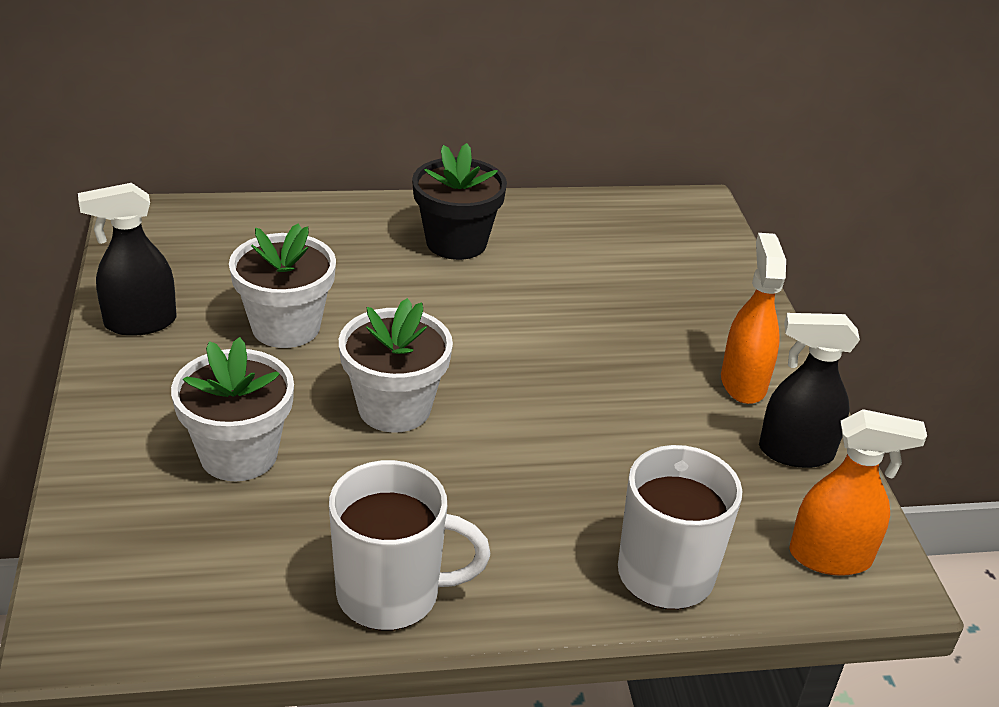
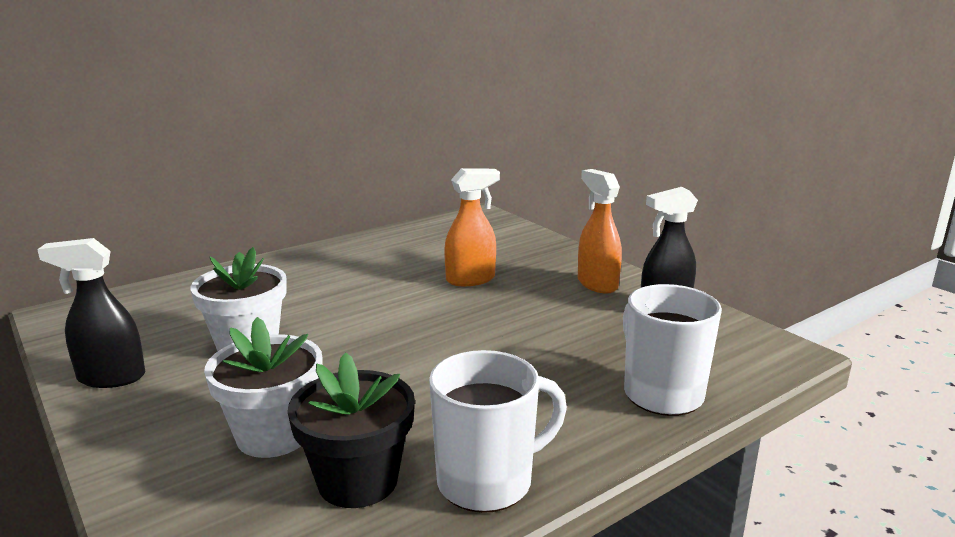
camera: 25 degrees left, 15 degrees down
(139, 323) = (111, 377): black spray bottle -> black spray bottle turned 45 degrees clockwise
(394, 408) = (379, 365): white flower pot -> none
(456, 242) = (339, 266): black flower pot -> black flower pot (358, 481)
(831, 557) = (745, 350): orange spray bottle -> orange spray bottle (471, 279)

